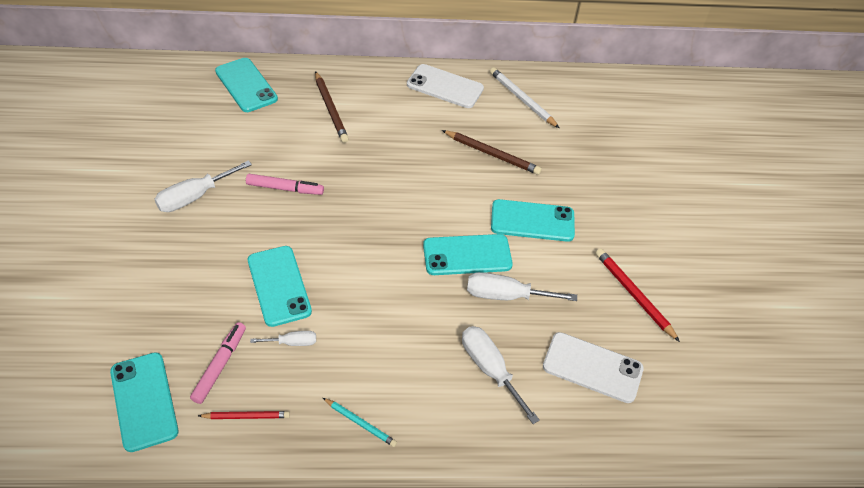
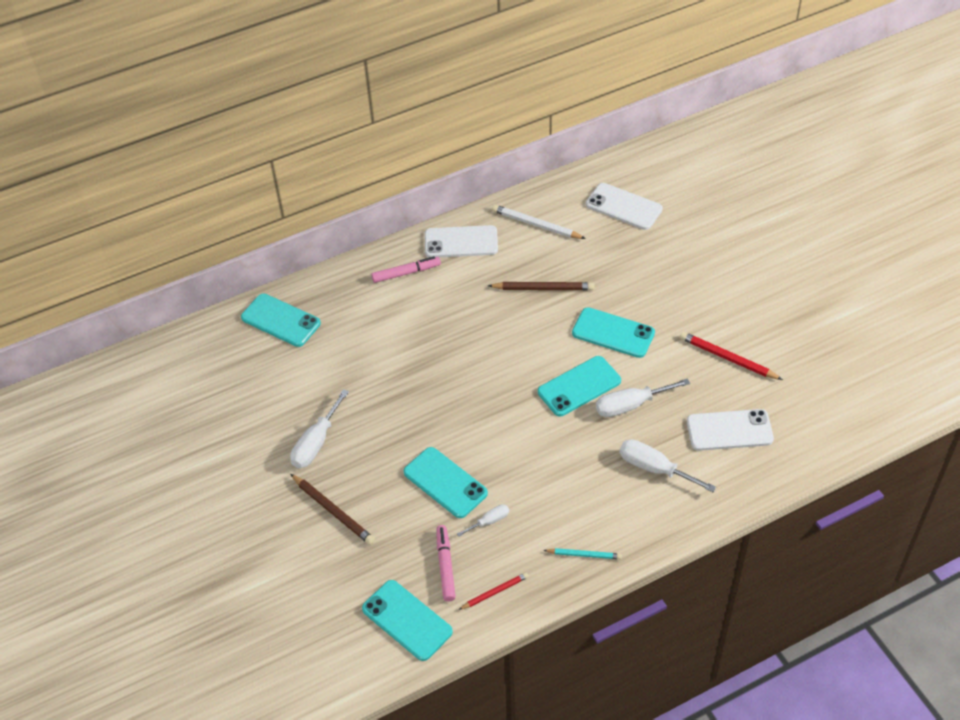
camera: 20 degrees left, 0 degrees up
(285, 188) = (388, 400): pink marker -> pink marker (406, 273)
(331, 109) = (375, 309): brown pencil -> brown pencil (333, 511)
(532, 221) = (613, 333): turquoise phone -> turquoise phone turned 45 degrees clockwise
(613, 117) = (624, 207): none -> white phone

